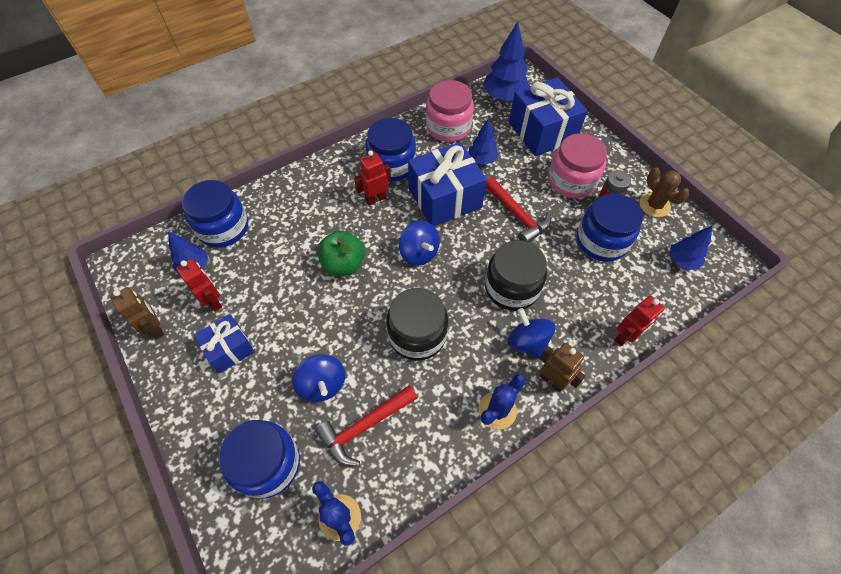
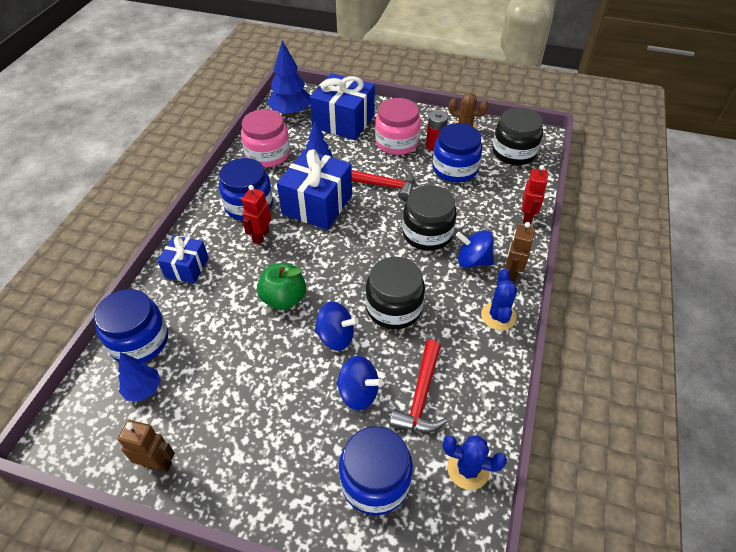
camera: 40 degrees left, 10 degrees down
(213, 301) = (193, 403): red robot -> none
(229, 349) = (250, 427): blue gift -> blue gift (187, 267)
(419, 253) = (337, 253): blue spinning top -> blue spinning top (336, 337)
(552, 380) = (512, 273): brown robot -> brown robot turned 75 degrees counterclockwise
(682, 261) = (514, 152): blue tree -> black jar

